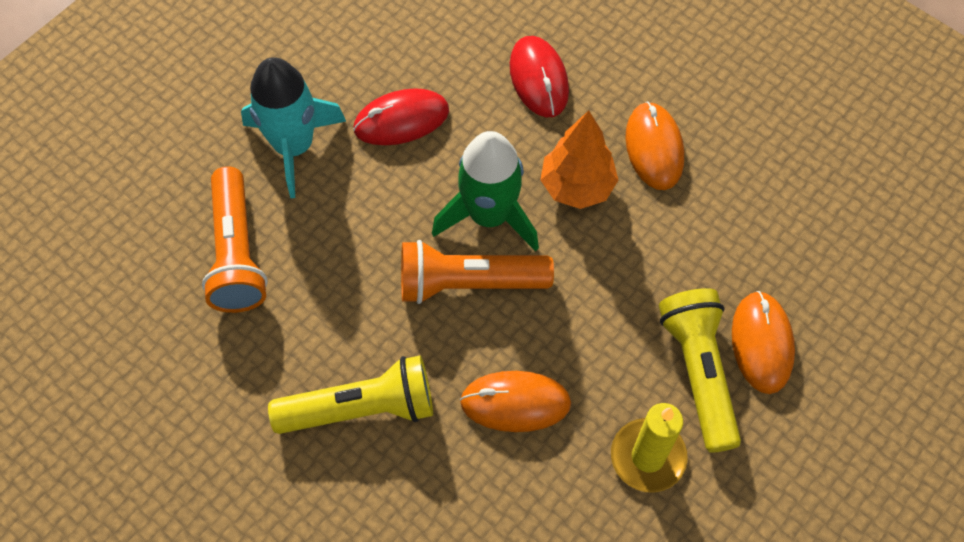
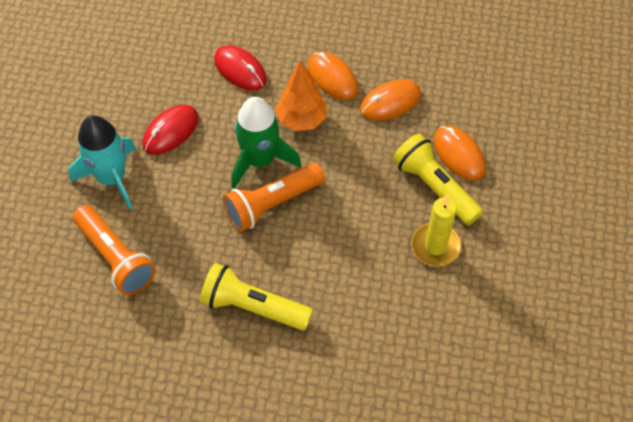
camera: 30 degrees left, 5 degrees down
(361, 408) = (253, 307): yellow flashlight -> yellow flashlight turned 120 degrees counterclockwise
(515, 403) = (342, 256): orange mouse -> orange mouse (390, 102)

